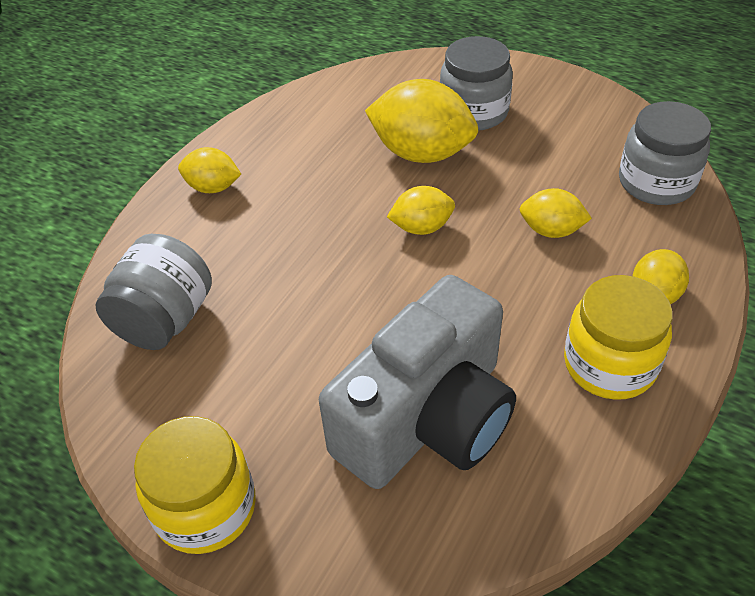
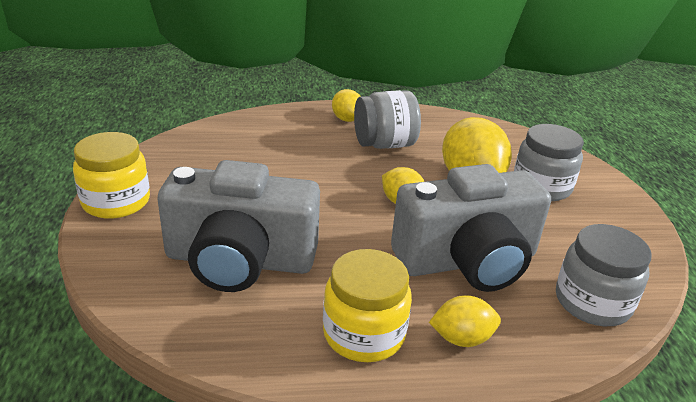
camera: 50 degrees right, 15 degrees down
(165, 320) = (234, 142): grey jar -> grey jar (384, 144)
(551, 230) = (467, 261): yellow lemon -> grey camera

